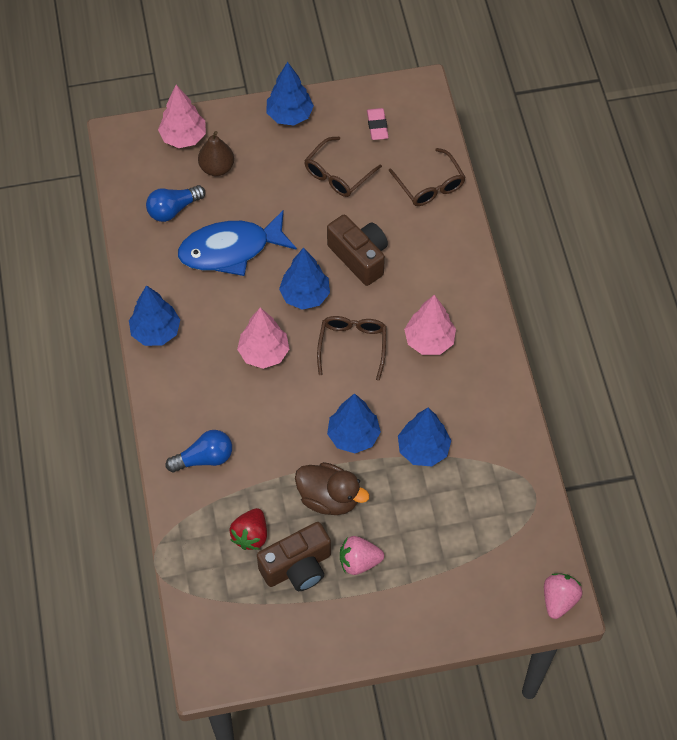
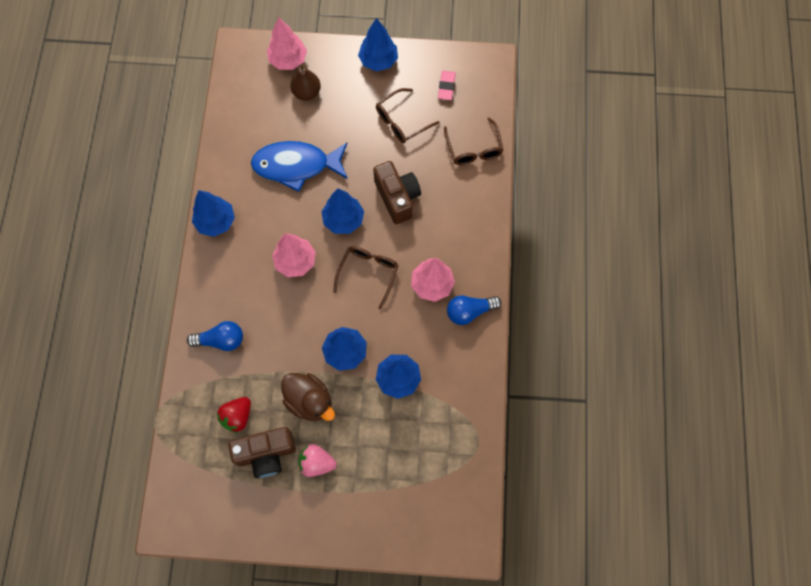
camera: 15 degrees right, 10 degrees up
(173, 209) = (261, 120): blue light bulb -> blue light bulb (469, 311)
(559, 600) = (469, 541): pink strawberry -> none

